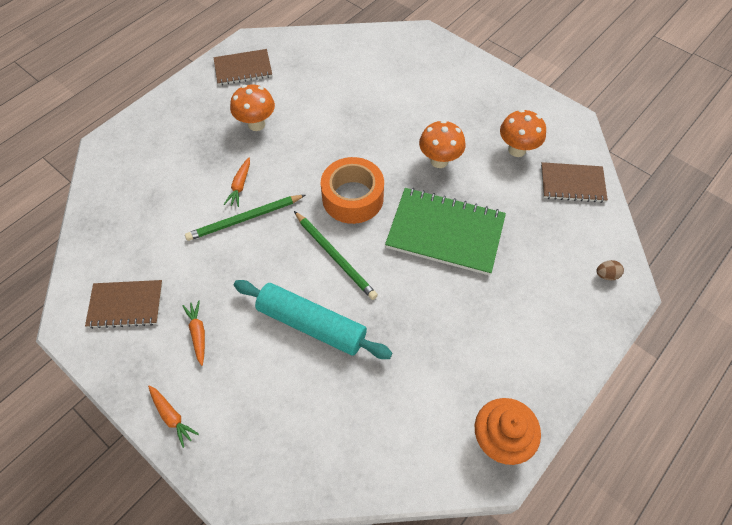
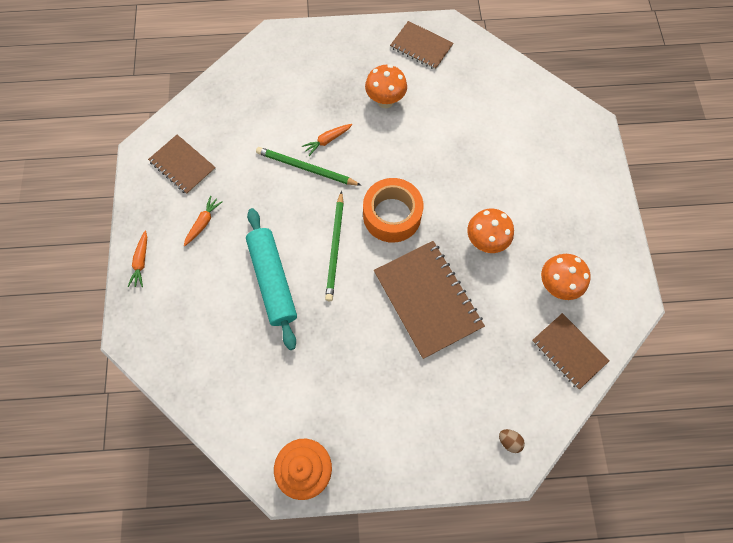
camera: 45 degrees right, 10 degrees up
(445, 232) = (427, 299): green notebook -> brown notebook

